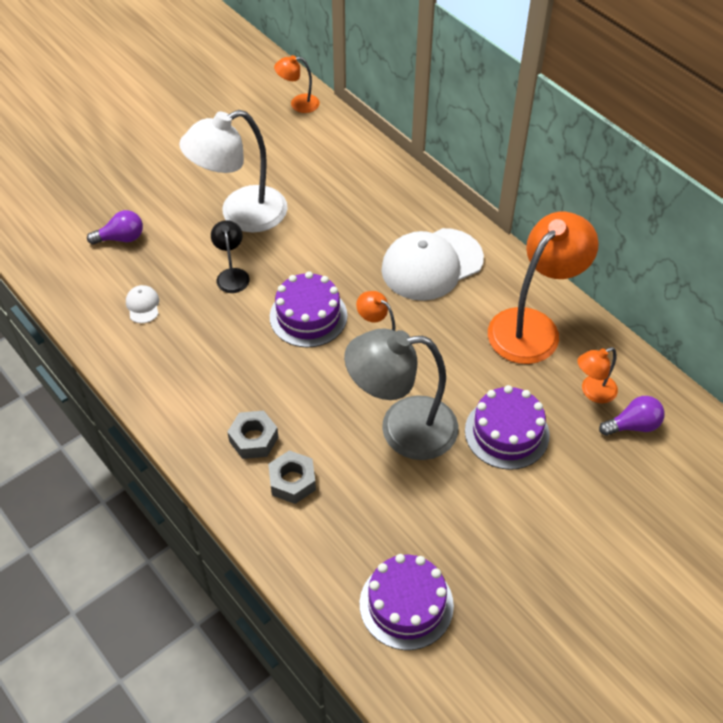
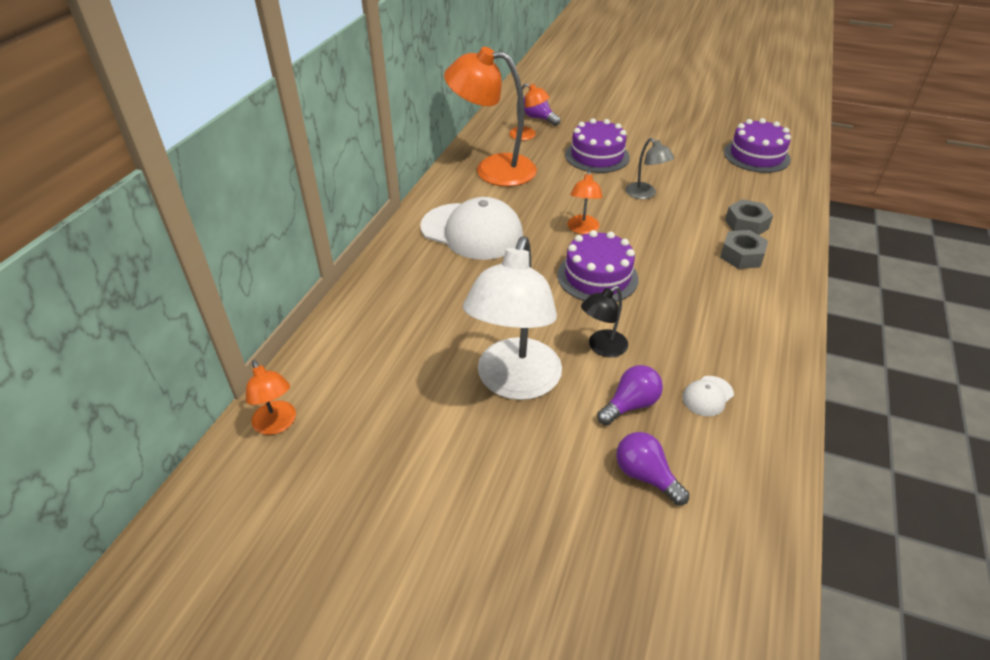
camera: 120 degrees left, 10 degrees down
(173, 261) = (630, 405): none -> purple light bulb
(241, 214) = (514, 383): white lamp -> white lamp turned 75 degrees clockwise
(402, 428) = (645, 194): grey lamp -> grey lamp, size x0.48

